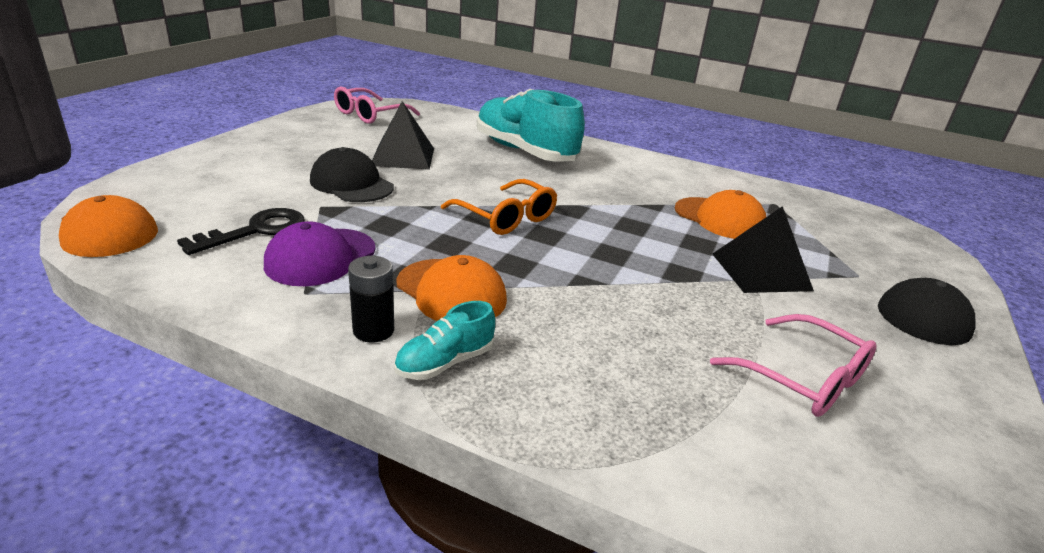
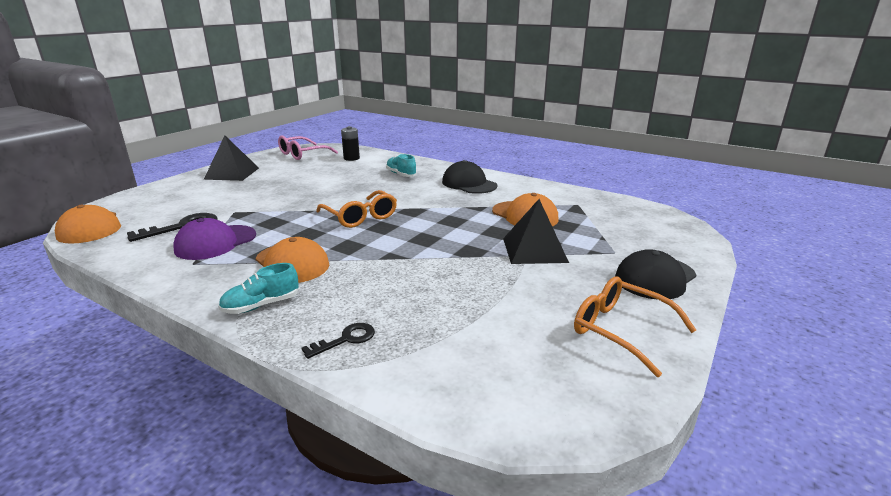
camera: 10 degrees right, 5 degrees down
(351, 184) = (263, 198): black cap -> black cap (469, 184)
(373, 330) = (225, 286): black battery -> black battery (351, 158)
(403, 156) = (310, 180): black pyramid -> black pyramid (232, 173)
(525, 152) = (401, 174): turquoise shoe -> turquoise shoe, size x0.46
(595, 416) = (346, 339): none -> black key
(803, 378) = (520, 319): pink glasses -> none
(931, 392) = (620, 330): none -> orange glasses

